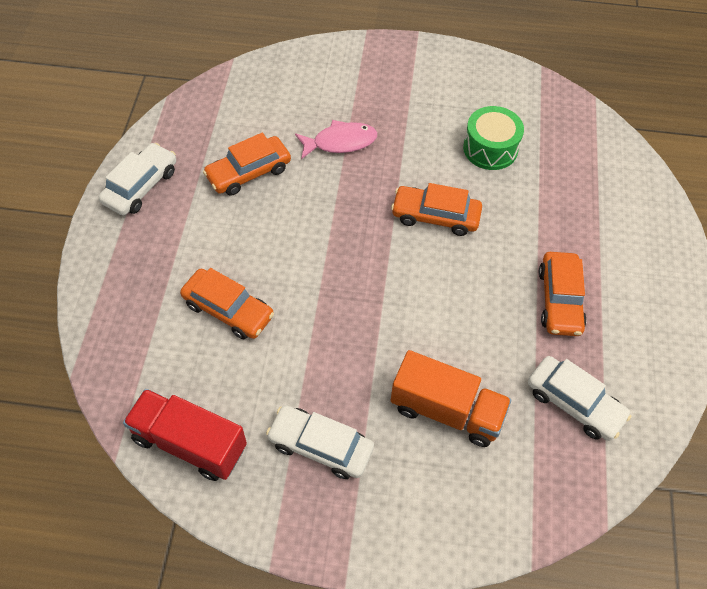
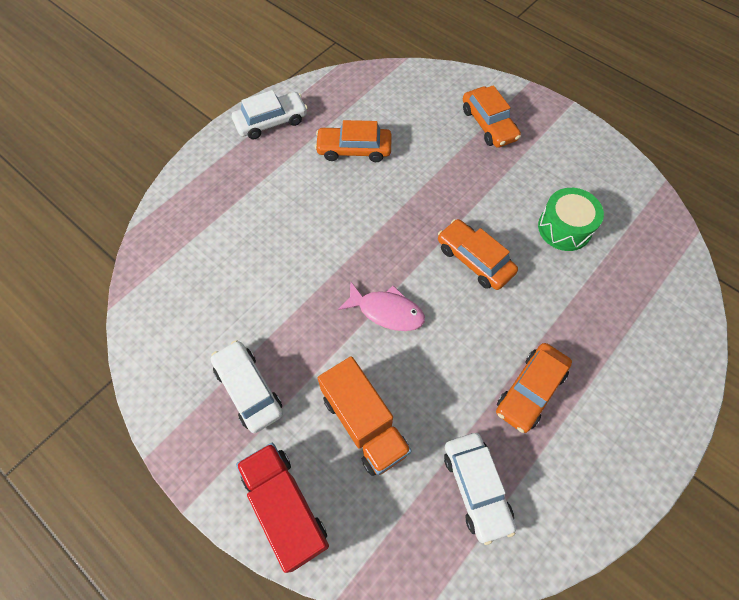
camera: 35 degrees right, 5 degrees up
(189, 443) = (163, 328): red truck -> red truck (285, 508)
(228, 310) = (262, 245): orange car -> orange car (488, 124)
(340, 142) = (441, 161): pink fish -> pink fish (386, 311)

